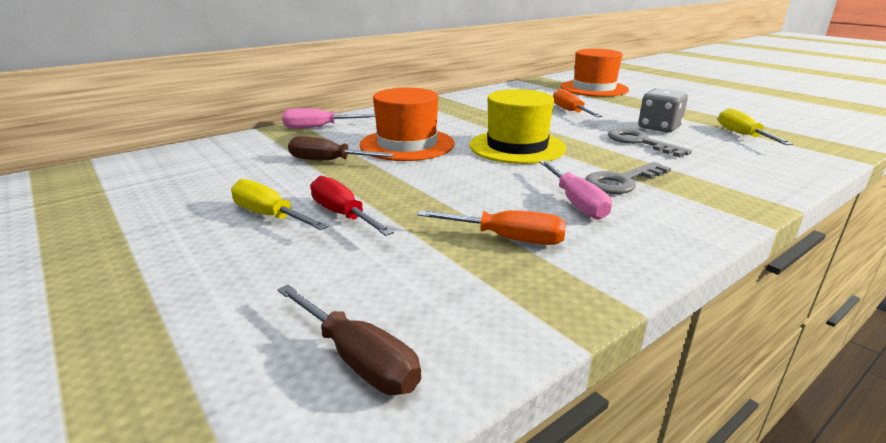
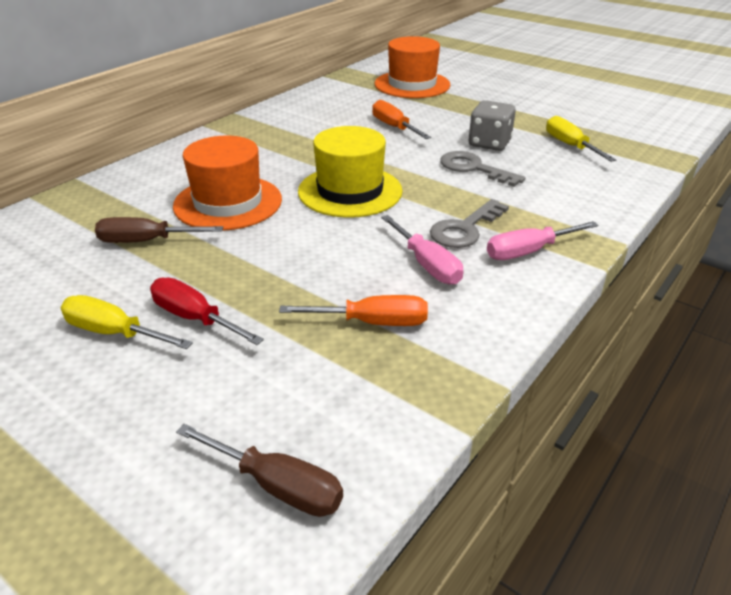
camera: 15 degrees left, 10 degrees up
(318, 127) = (111, 187): pink screwdriver -> pink screwdriver (528, 251)

